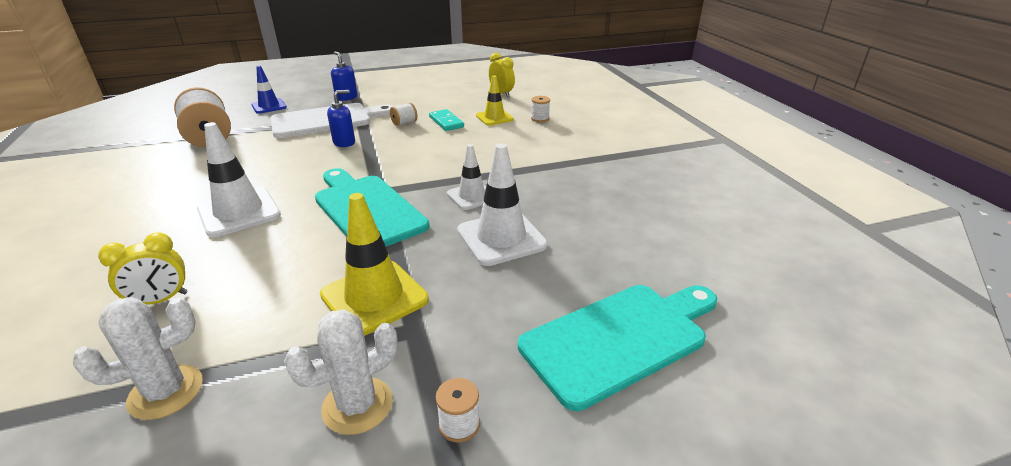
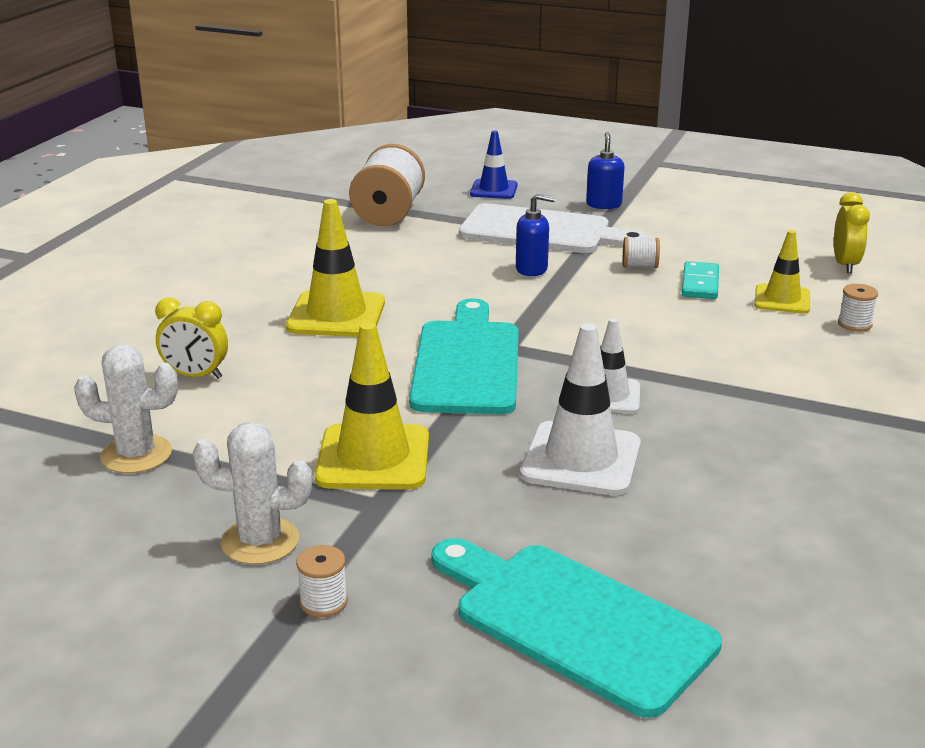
camera: 40 degrees right, 5 degrees down
(239, 212) = (336, 315): white traffic cone -> yellow traffic cone
(619, 339) = (574, 622): turquoise cutting board -> turquoise cutting board turned 150 degrees counterclockwise

